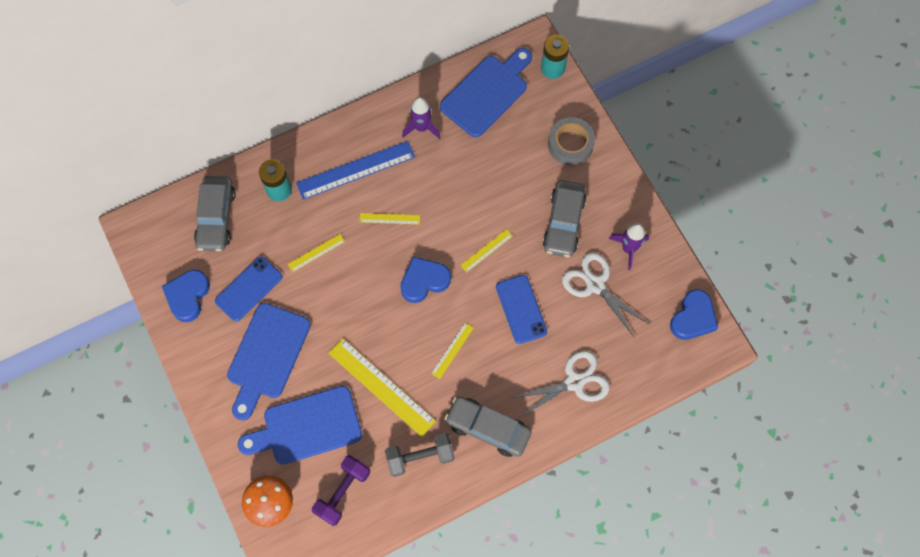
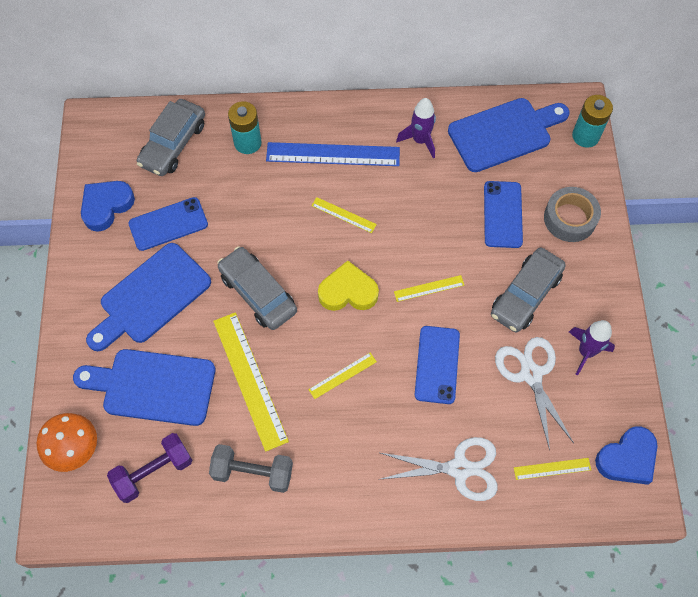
camera: 25 degrees right, 5 degrees down
(316, 253) = (253, 217): yellow ruler -> yellow ruler (552, 469)
(424, 281) = (348, 291): blue heart -> yellow heart
(488, 428) = (340, 475): grey car -> grey car (258, 293)
(516, 163) = (502, 214): none -> blue phone

